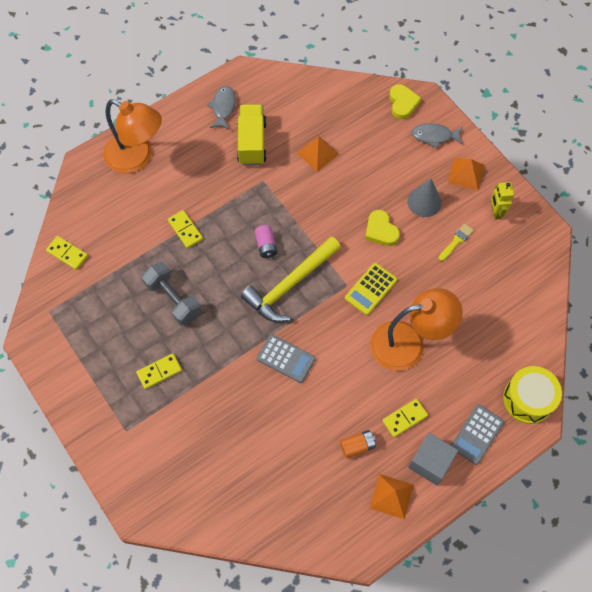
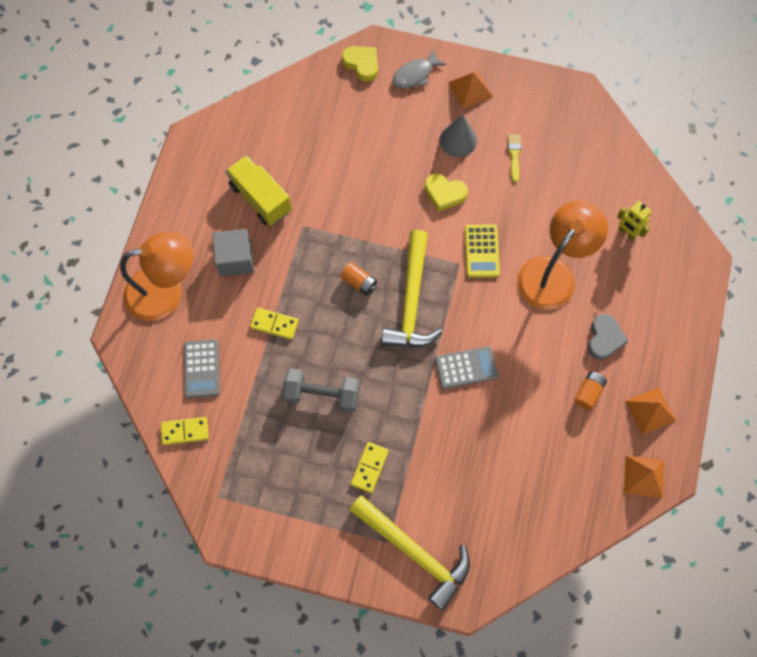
camera: 40 degrees left, 5 degrees up
(136, 451) = (414, 552): none -> yellow hammer
(223, 107) = (203, 184): grey fish -> none
(266, 245) = (359, 282): pink battery -> orange battery
(317, 153) = (328, 164): orange pyramid -> orange pyramid (644, 476)
(404, 418) = (604, 338): yellow domino -> grey heart
(430, 462) = (655, 358): grey cube -> grey cube (235, 259)
(476, 434) = (669, 306): grey calculator -> grey calculator (201, 369)
(495, 212) = (523, 105): yellow robot -> yellow robot (627, 232)
(528, 399) = (682, 245): yellow drum -> none

